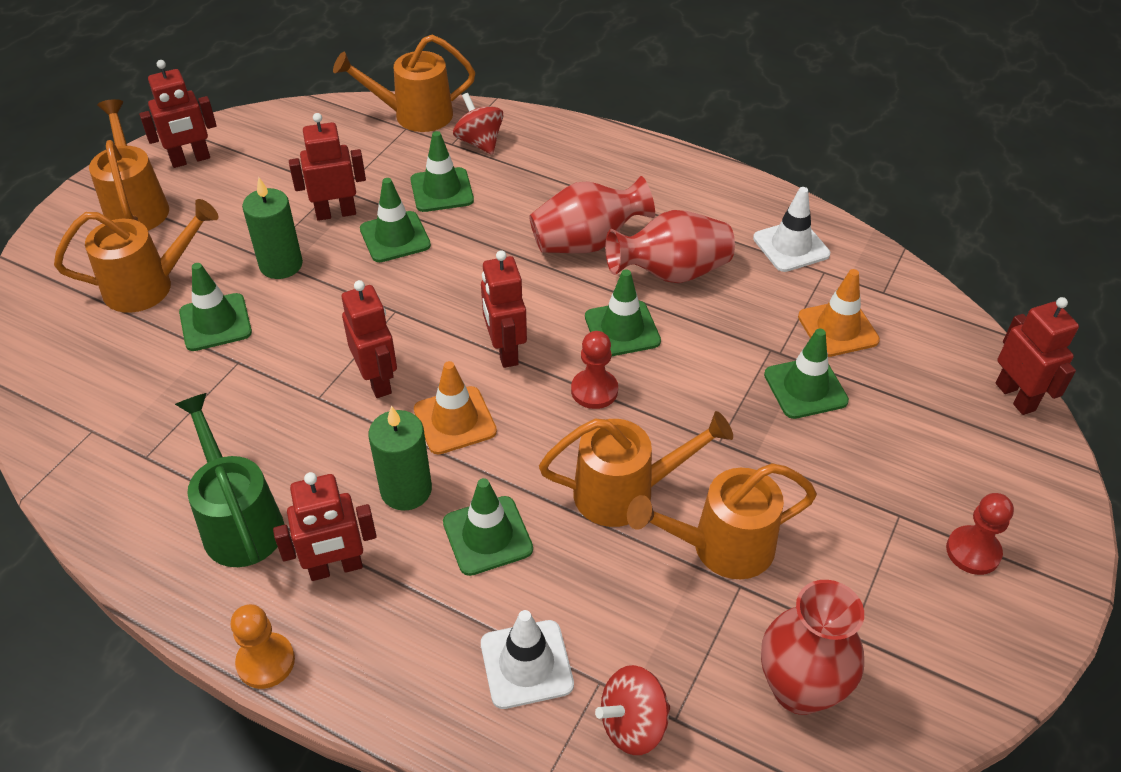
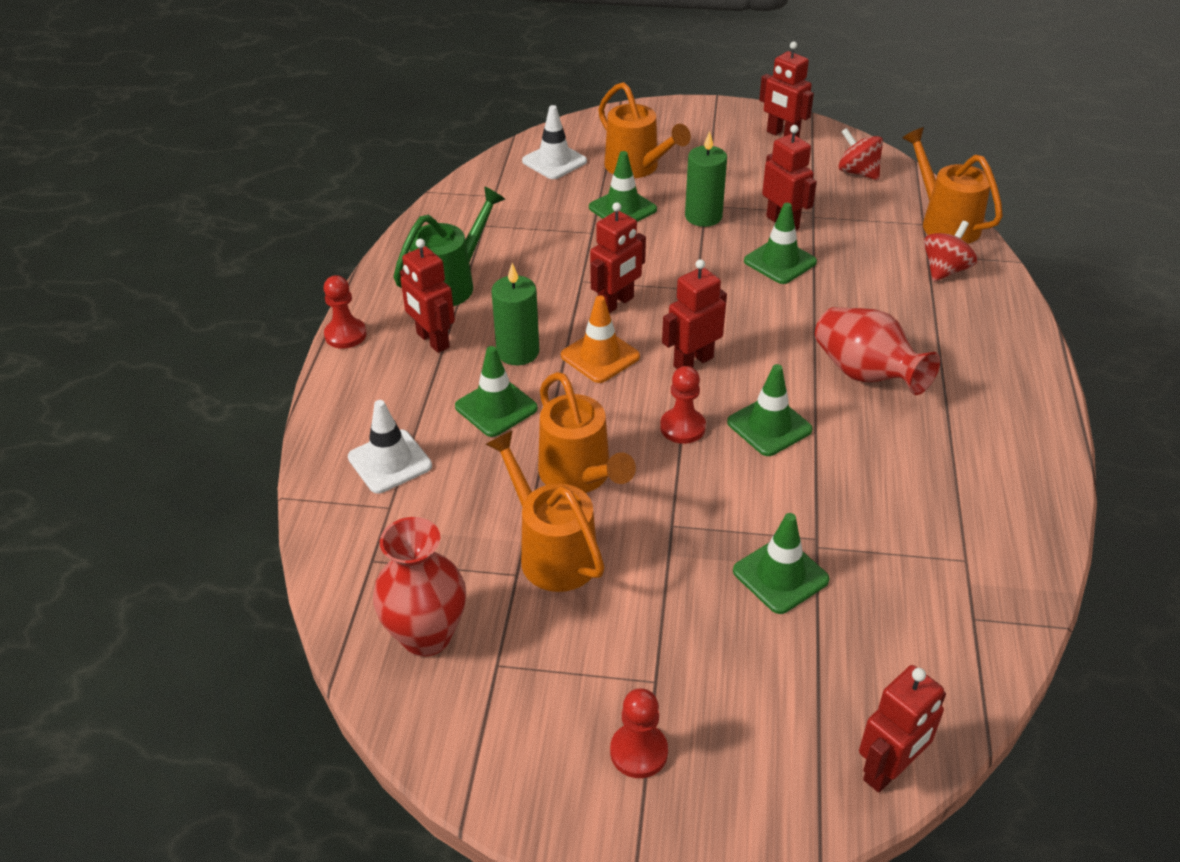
camera: 70 degrees right, 5 degrees down
(136, 206) = (712, 132): orange watering can -> none
(266, 662) = (345, 335): orange pawn -> red pawn
(442, 190) = (860, 268): green traffic cone -> none
(633, 724) = (359, 535): red spinning top -> red spinning top (858, 172)
(671, 273) = (869, 441): red vase -> none
(791, 246) = (984, 524): white traffic cone -> white traffic cone (554, 161)
(838, 329) = (884, 587): orange traffic cone -> none

